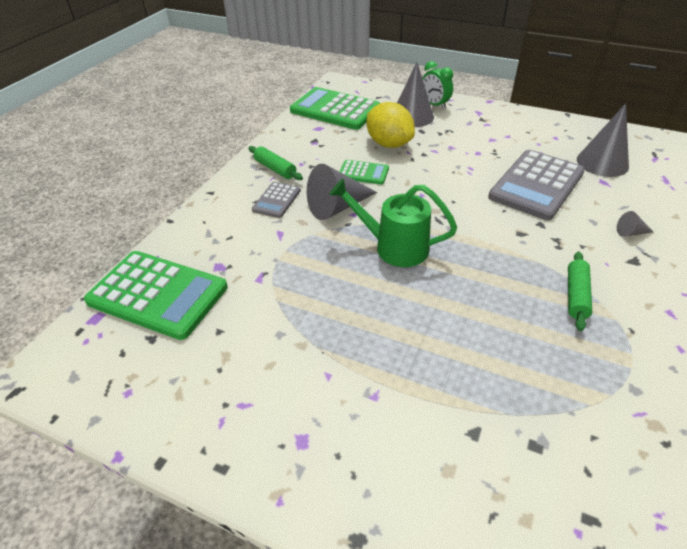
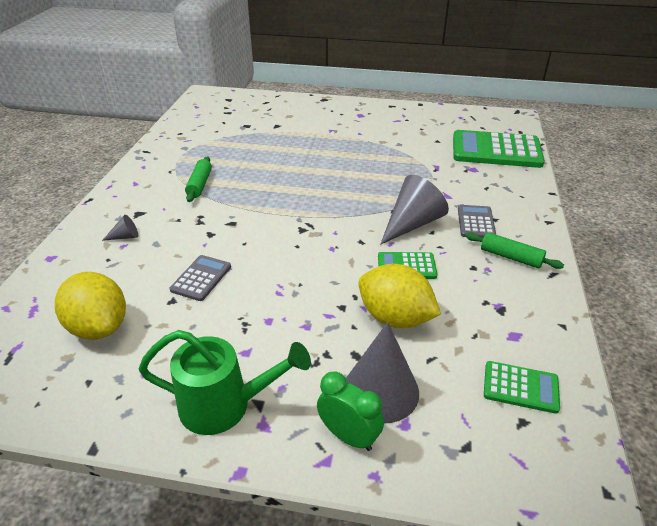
camera: 165 degrees right, 5 degrees down
(335, 110) = (520, 387): green calculator -> green calculator, size x0.50
(393, 247) = (345, 198): green watering can -> green watering can (225, 406)
(536, 185) = (201, 278): grey calculator -> grey calculator, size x0.50
(602, 163) = (99, 327): grey cone -> yellow lemon

